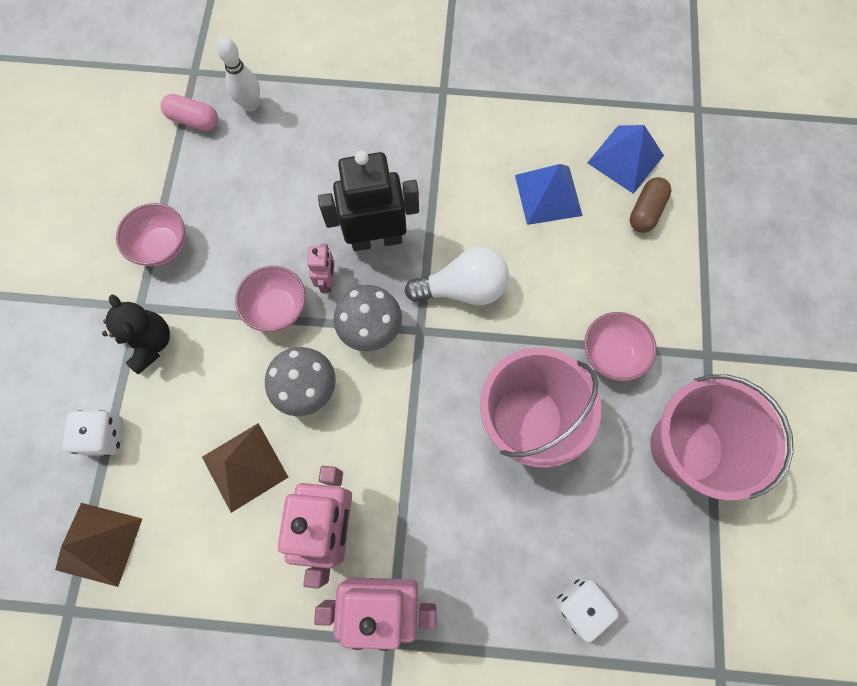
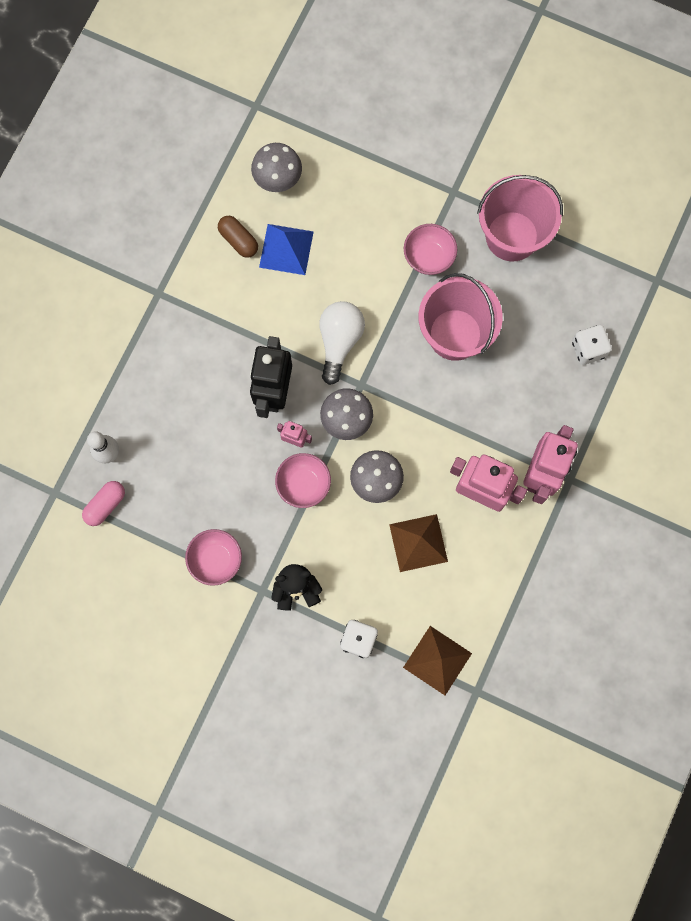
camera: 70 degrees left, 5 degrees up
(625, 159) = (278, 179): blue pyramid -> grey mushroom
(645, 211) = (327, 184): brown capsule -> brown capsule (238, 240)

